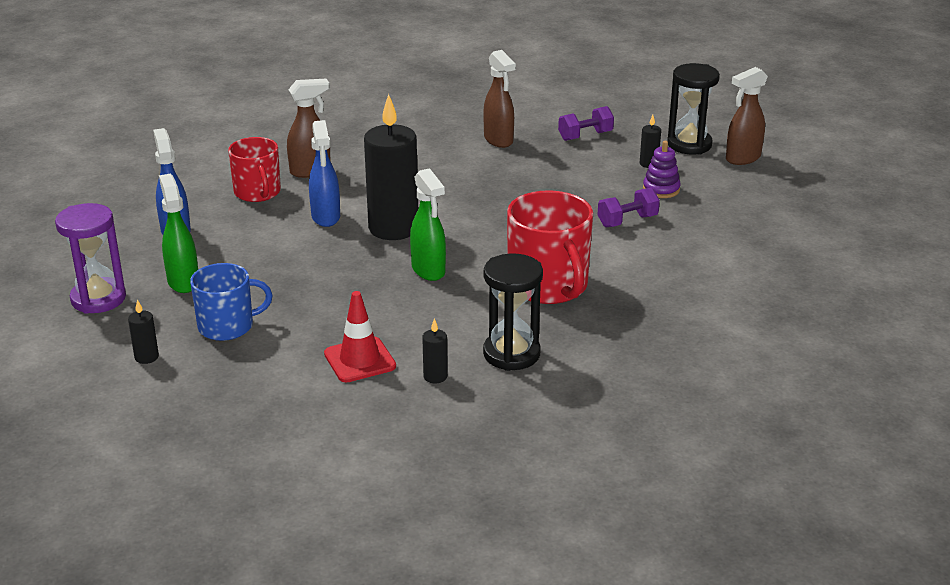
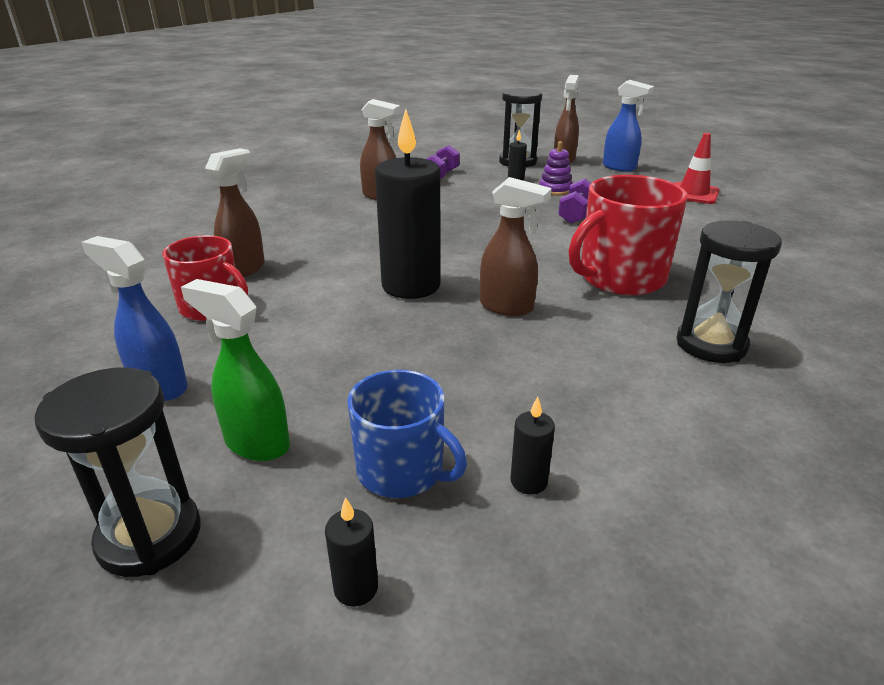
camera: 40 degrees left, 0 degrees up
(98, 299) = (150, 536): purple hourglass -> black hourglass
(227, 326) = (402, 470): blue mug -> blue mug turned 90 degrees clockwise
(326, 217) = (327, 302): blue spray bottle -> blue spray bottle (619, 167)
(360, 360) = (610, 425): red traffic cone -> red traffic cone (693, 194)
(428, 270) = (507, 307): green spray bottle -> brown spray bottle
(435, 376) = (703, 401): black candle -> black candle (528, 481)
(549, 286) = (620, 277): red mug -> red mug turned 120 degrees clockwise

